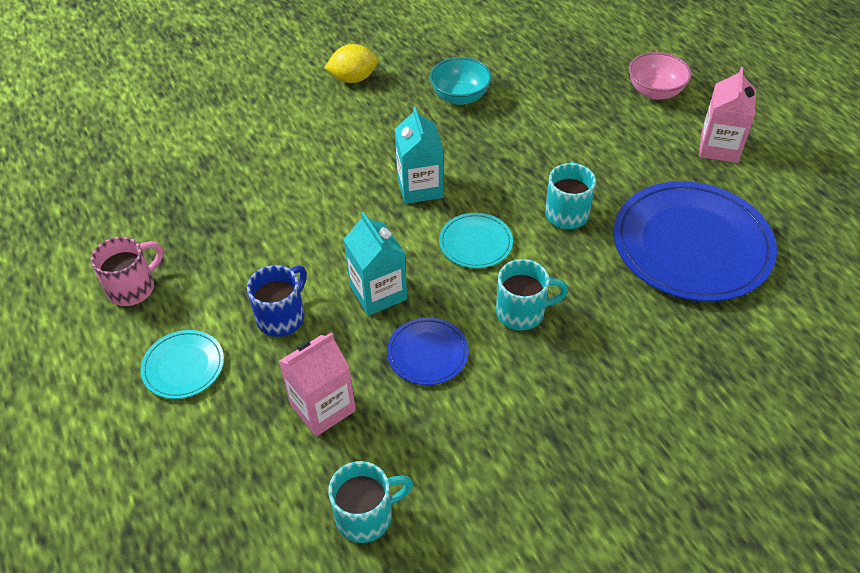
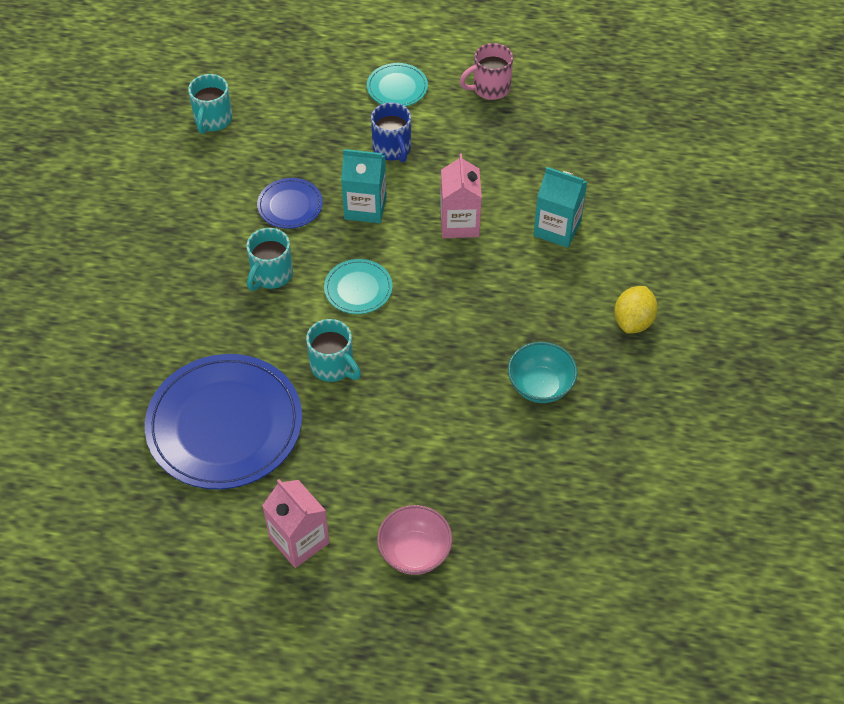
camera: 125 degrees right, 5 degrees up
(133, 288) = (490, 88): pink mug -> pink mug turned 75 degrees clockwise
(322, 407) = (301, 135): pink carton -> pink carton (459, 223)
(420, 187) = (448, 289): turquoise carton -> turquoise carton (557, 228)

